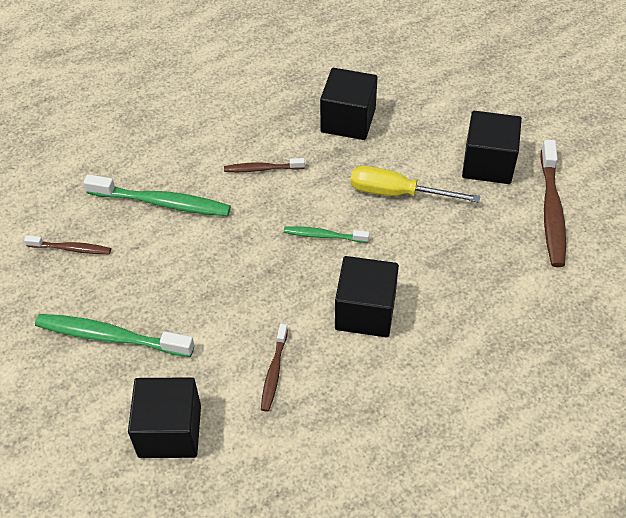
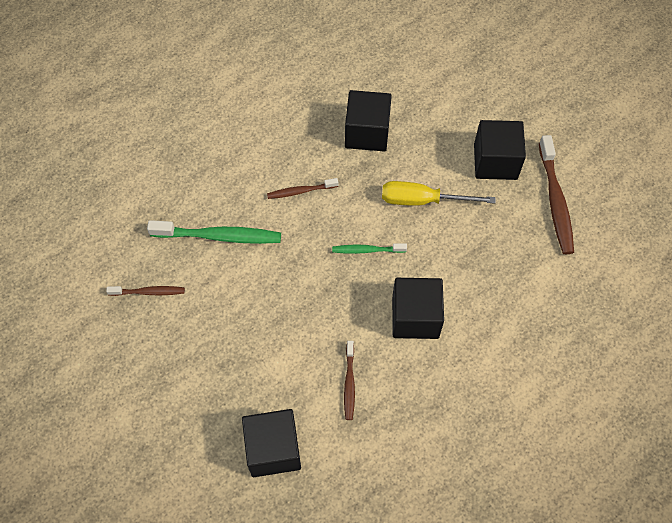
camera: 10 degrees left, 10 degrees up
(111, 336) = (204, 371): green toothbrush -> none

